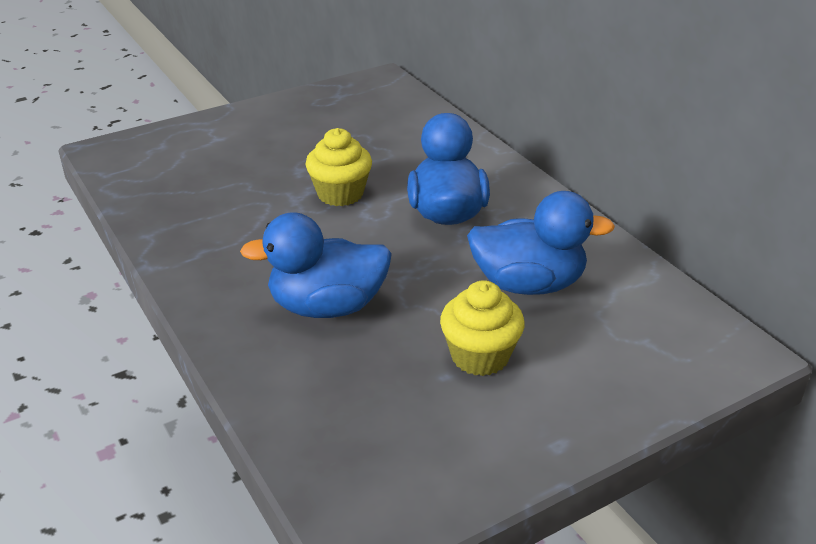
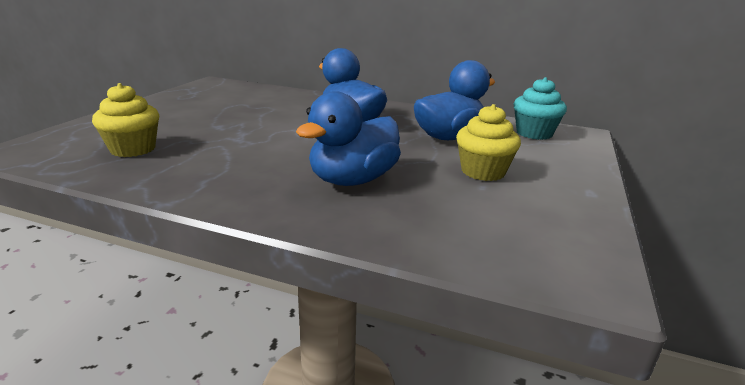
camera: 40 degrees left, 10 degrees down
(340, 194) = (268, 129): yellow cupcake -> yellow cupcake (133, 149)
(663, 323) = (534, 133): none -> turquoise cupcake

